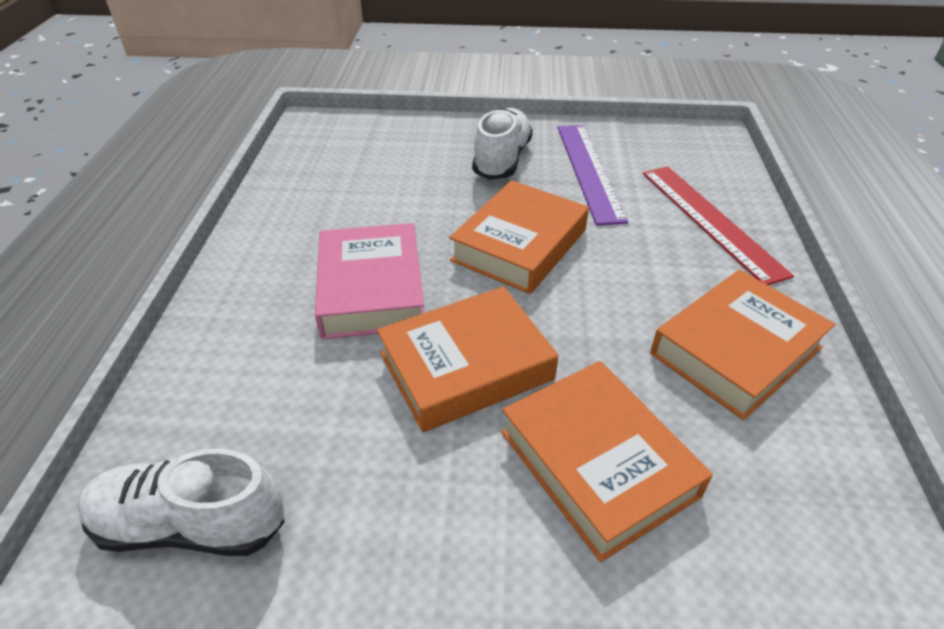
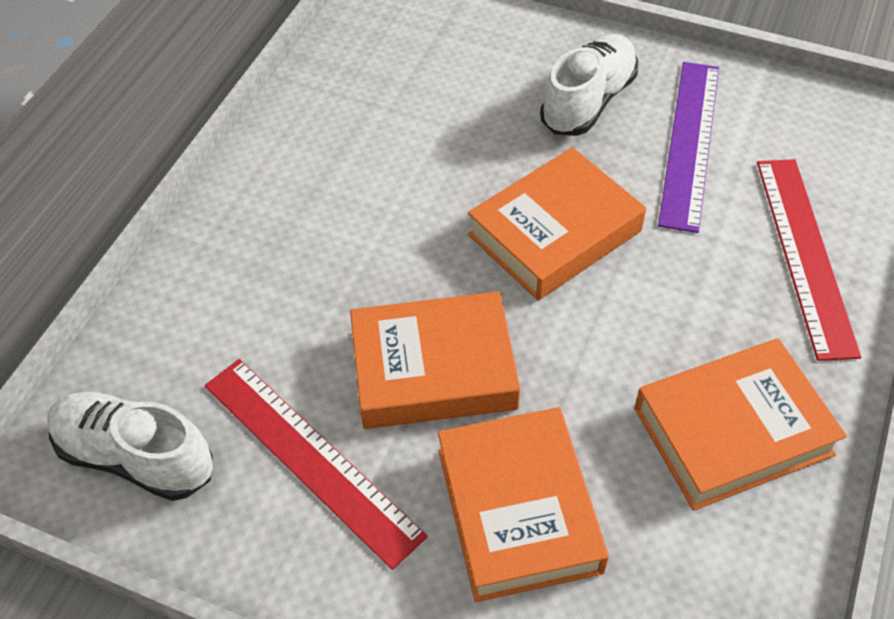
camera: 20 degrees right, 10 degrees up
(372, 289) = (371, 251): pink book -> none
(381, 473) = (311, 458): none -> red ruler

